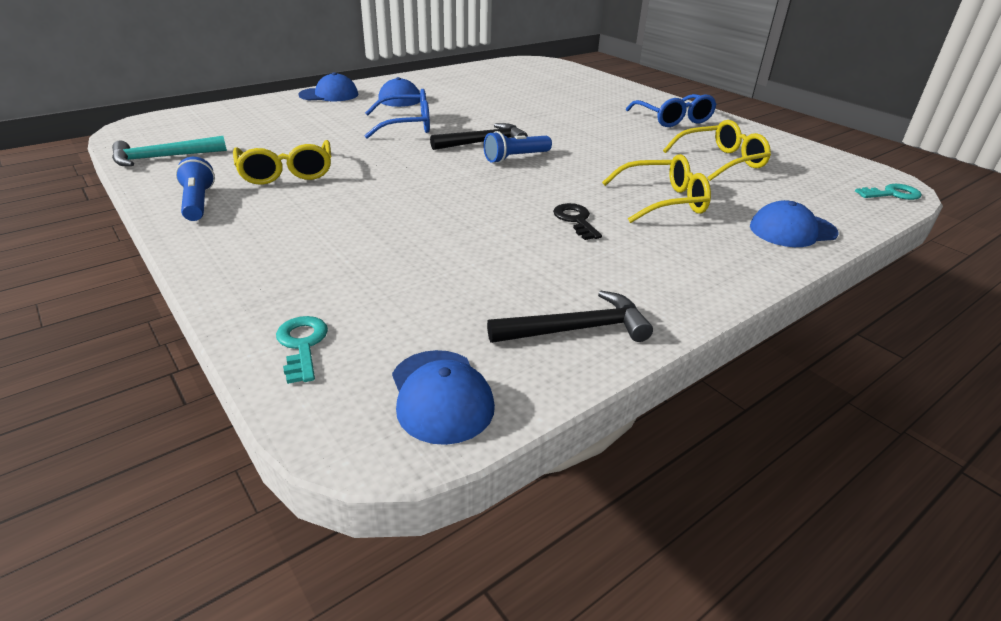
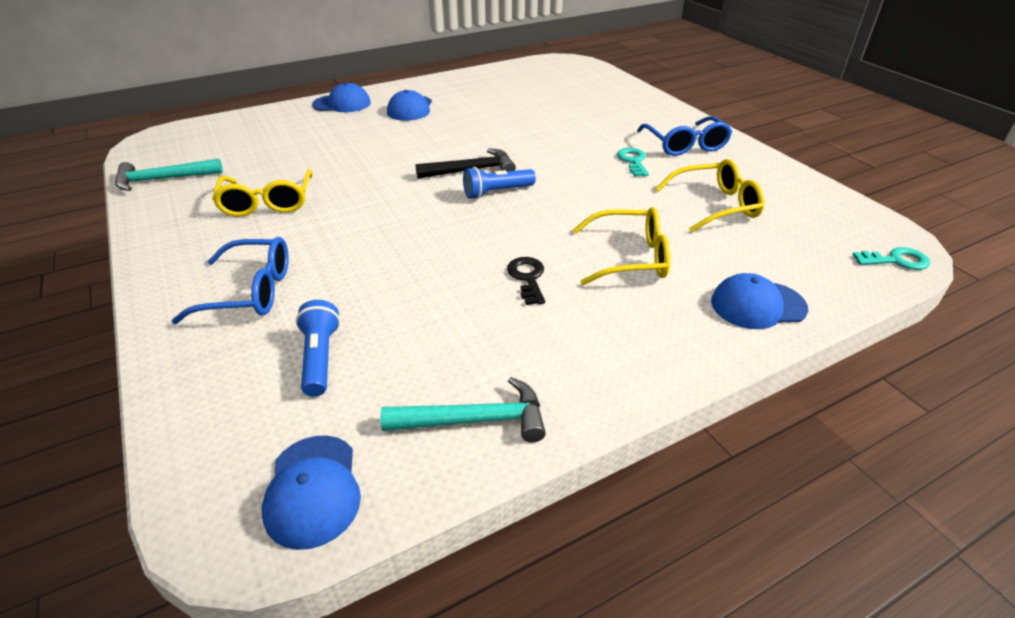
camera: 10 degrees right, 5 degrees up
(198, 202) = (175, 236): blue flashlight -> blue flashlight (320, 357)
(302, 345) = (208, 416): turquoise key -> turquoise key (633, 161)
(407, 125) = (403, 146): blue glasses -> blue glasses (251, 291)
(576, 329) = (475, 420): black hammer -> turquoise hammer

